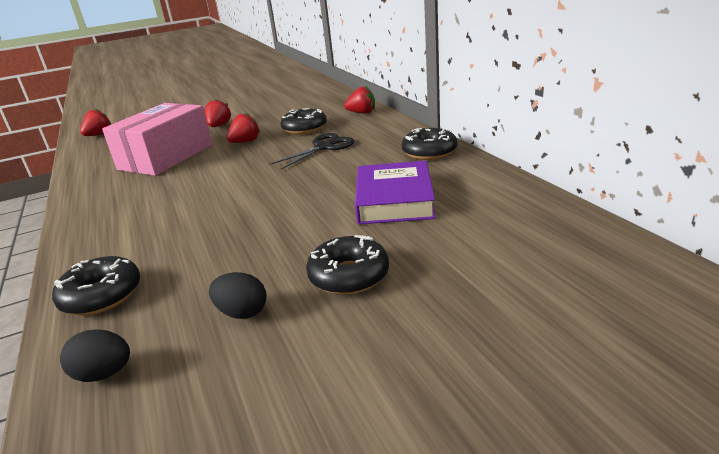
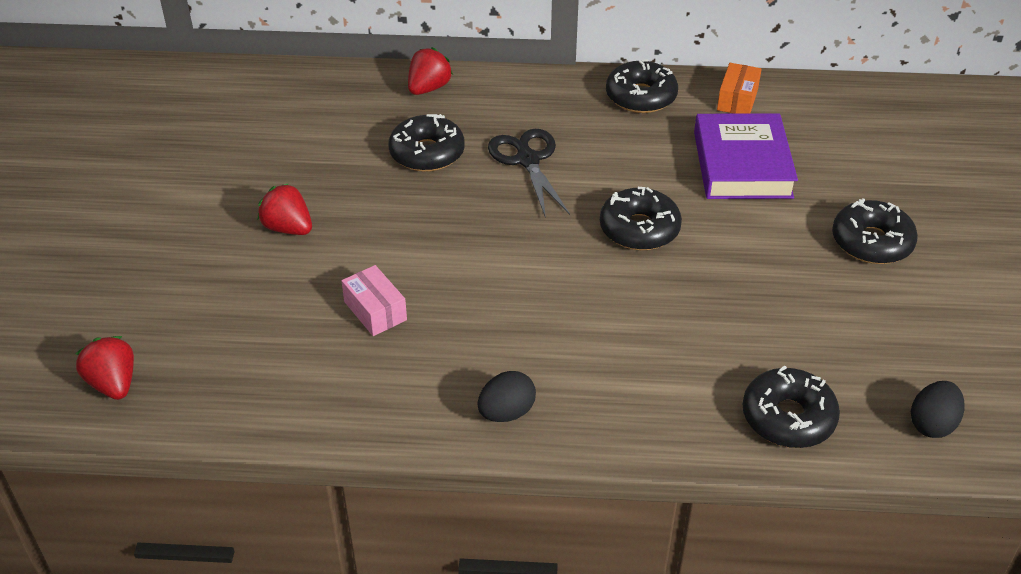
camera: 65 degrees left, 15 degrees up
(166, 157) = (375, 311): pink box -> pink box, size x0.41
(242, 312) = (889, 321): black egg -> black egg (506, 412)
(245, 142) = (412, 219): red strawberry -> none
(285, 190) = (639, 229): none -> black donut
(394, 199) = (742, 164): purple book -> purple book turned 60 degrees clockwise
(473, 177) = (737, 99): none -> orange box

